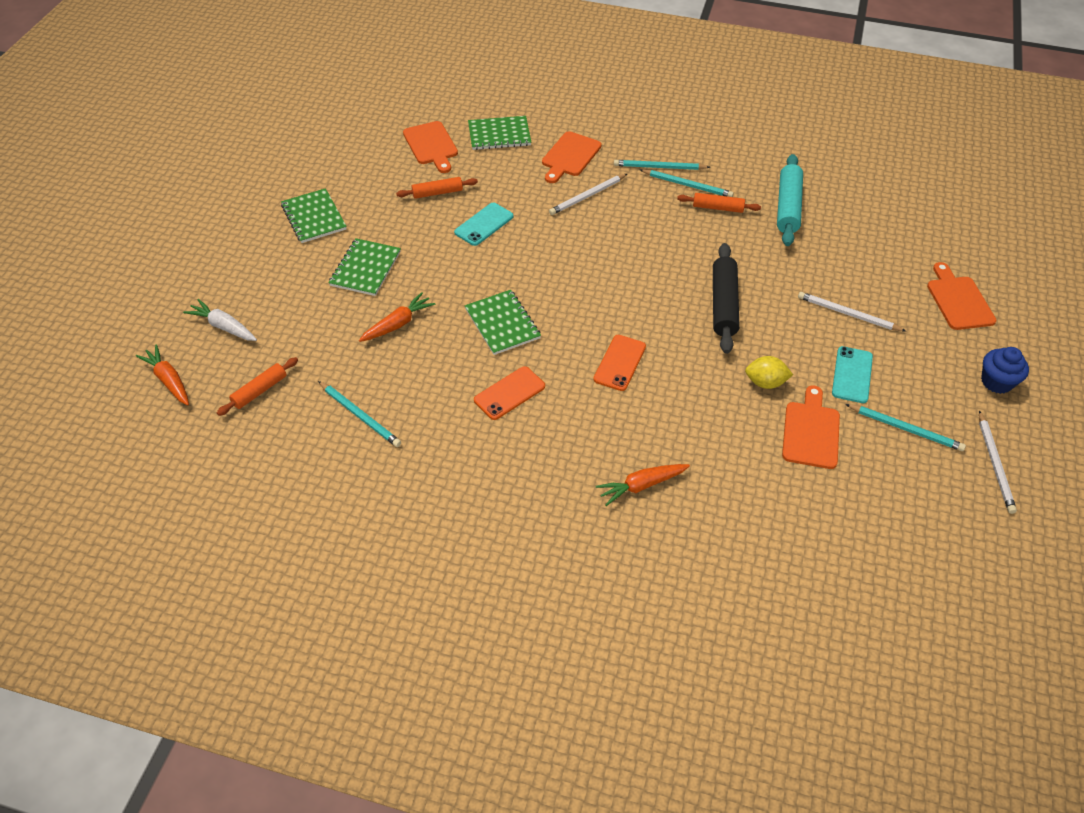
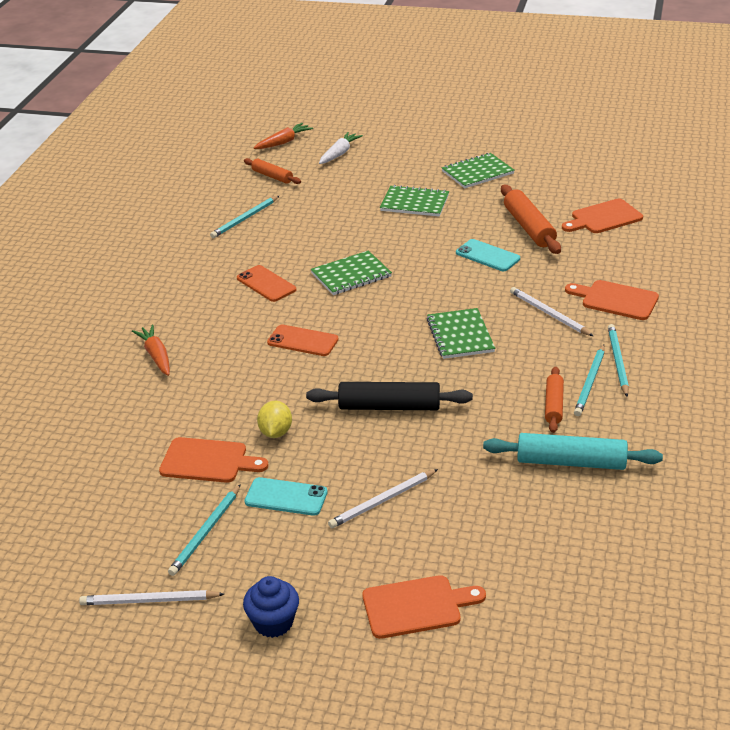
camera: 90 degrees right, 15 degrees down
(397, 324) = (347, 224): orange carrot -> none
(437, 193) = (529, 227): orange rolling pin -> orange rolling pin, size x1.64
(499, 134) = (638, 254): green notebook -> green notebook (460, 335)
(848, 314) = (382, 501): white pencil -> white pencil turned 150 degrees counterclockwise

